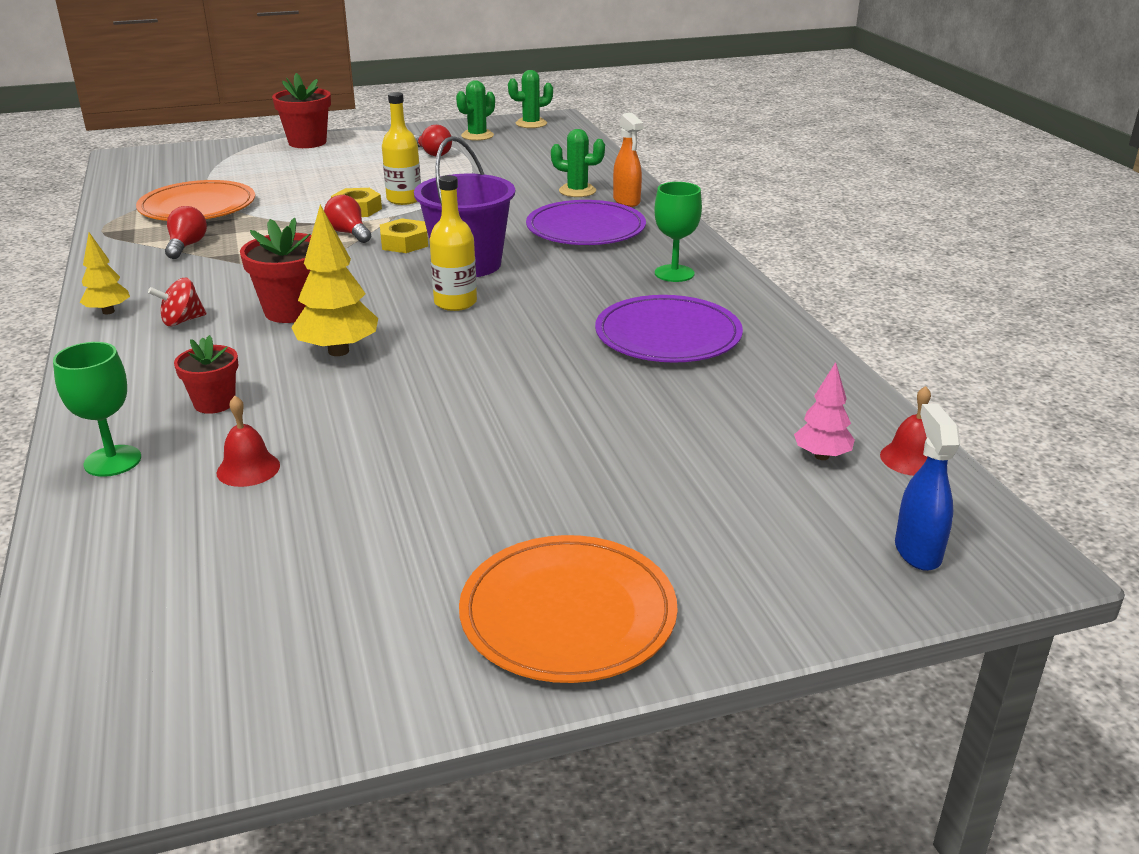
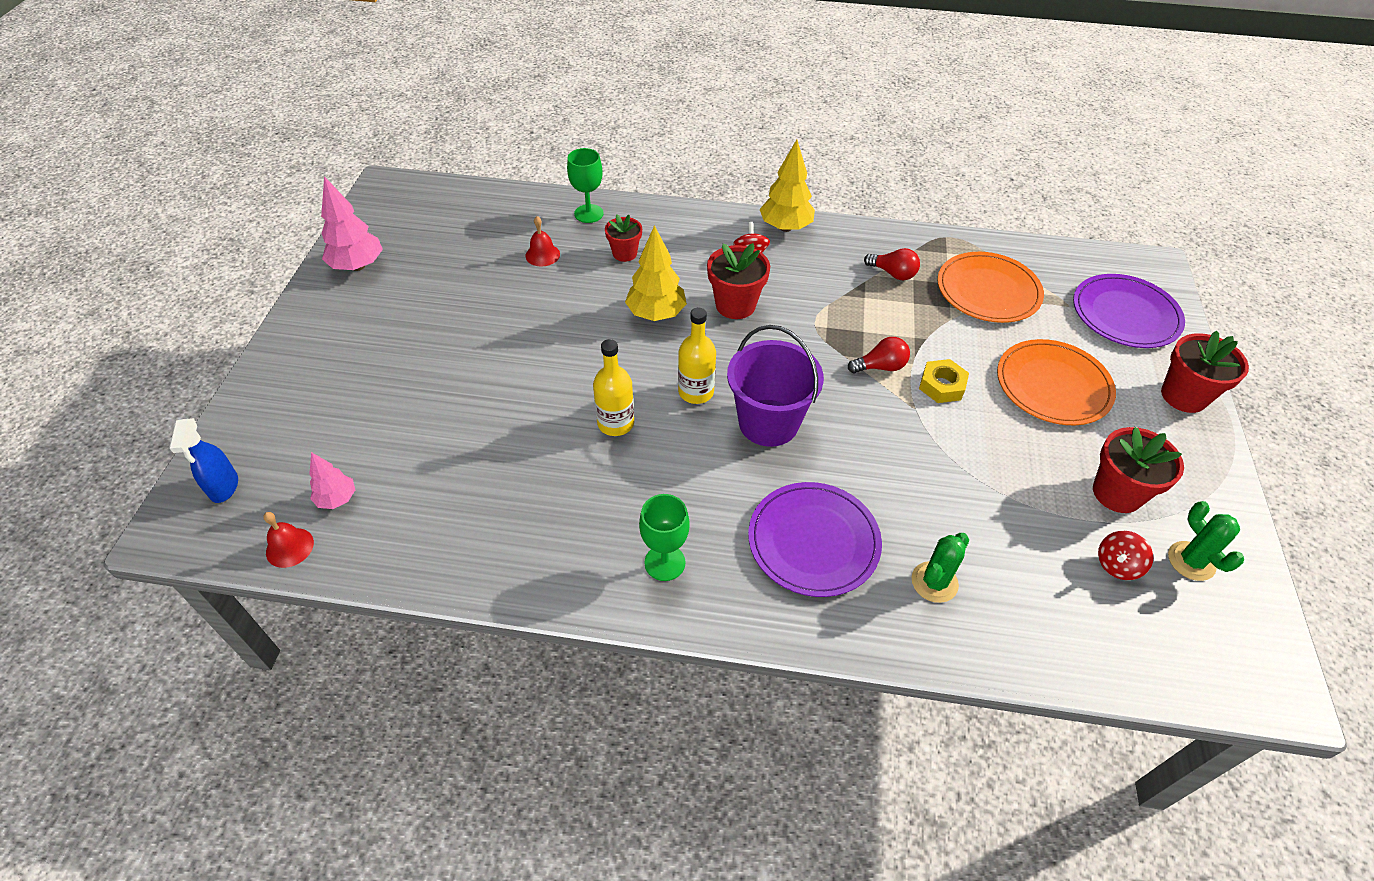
camera: 115 degrees right, 20 degrees up
(108, 311) = (785, 227): yellow tree -> yellow tree, size x1.69
(379, 664) = (358, 266): none -> pink tree
(404, 199) = (959, 425): yellow bottle -> yellow bottle (615, 423)
(404, 243) = (839, 395): yellow nut -> none
(433, 153) = (1117, 493): red light bulb -> red flower pot
(502, 150) = (1117, 565): none -> red spinning top
(531, 124) = (1248, 646): green cactus -> none
(568, 613) = (327, 329): orange plate -> orange plate (1053, 385)
(627, 201) = (880, 616): orange spray bottle -> none
(668, 335) = (554, 498): purple plate -> purple plate (1125, 314)
(917, 551) = (224, 487): blue spray bottle -> blue spray bottle turned 60 degrees clockwise

